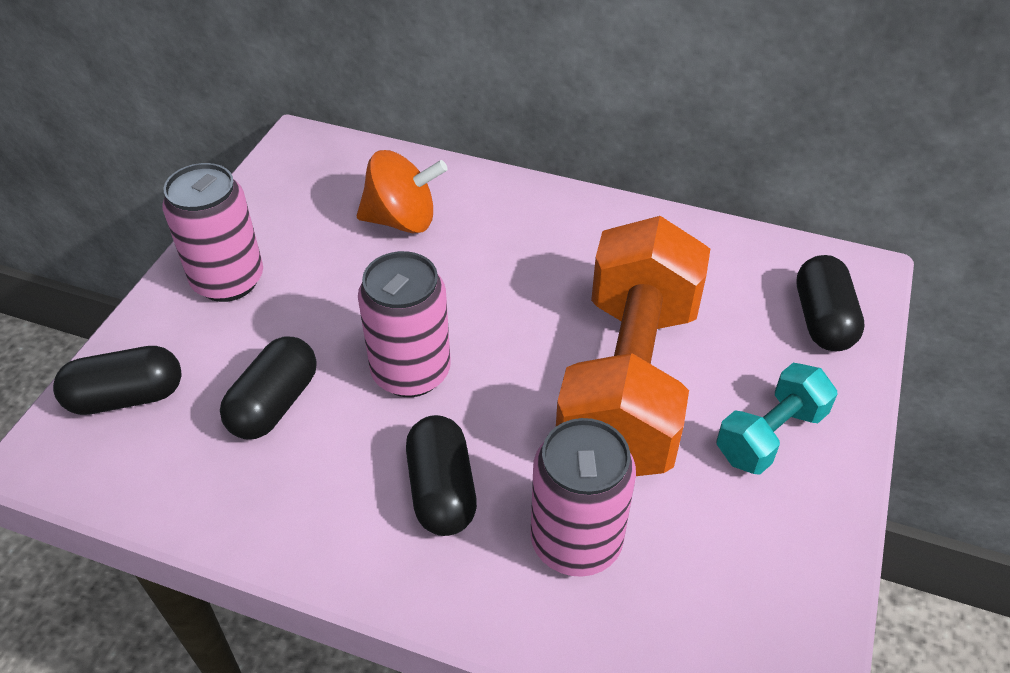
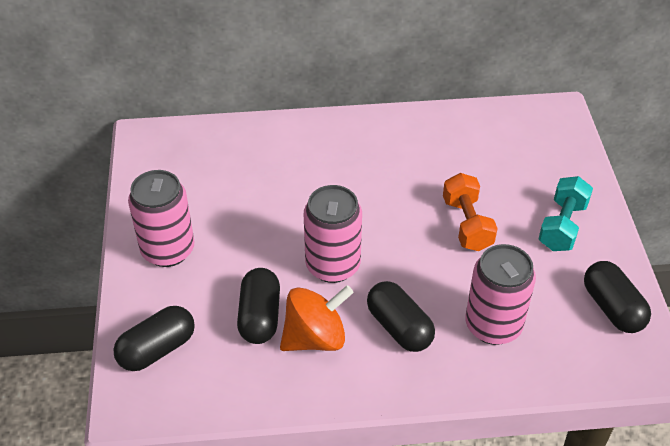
camera: 25 degrees left, 0 degrees up
(402, 220) = (258, 169): orange spinning top -> orange spinning top (315, 337)
(629, 382) = (467, 224): orange dumbbell -> orange dumbbell, size x0.47
(822, 320) = (553, 148): black capsule -> black capsule (612, 308)

